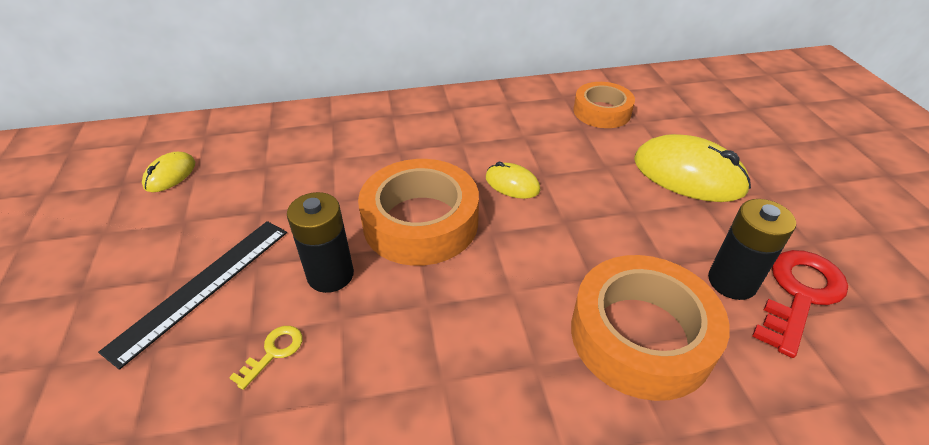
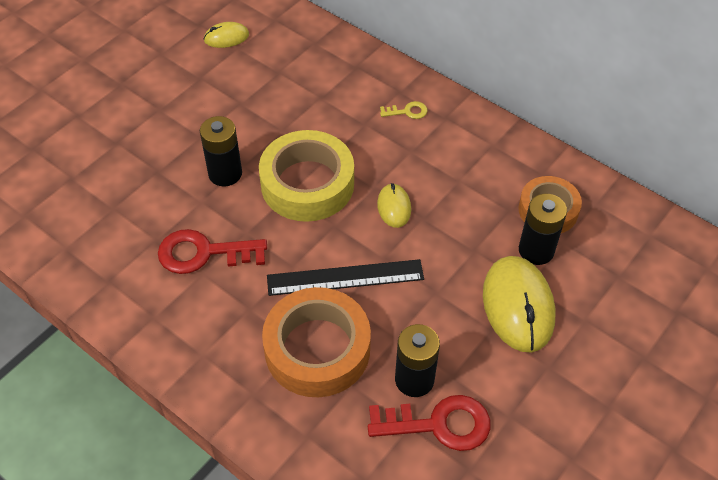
camera: 50 degrees right, 10 degrees up
(202, 287) = (166, 127): black ruler -> black ruler (345, 277)
(273, 352) = (156, 191): yellow key -> yellow key (407, 111)
(416, 360) = (204, 253): none -> red key
(420, 222) = (307, 184): orange tape -> yellow tape
(637, 137) = (536, 250): none -> black battery

